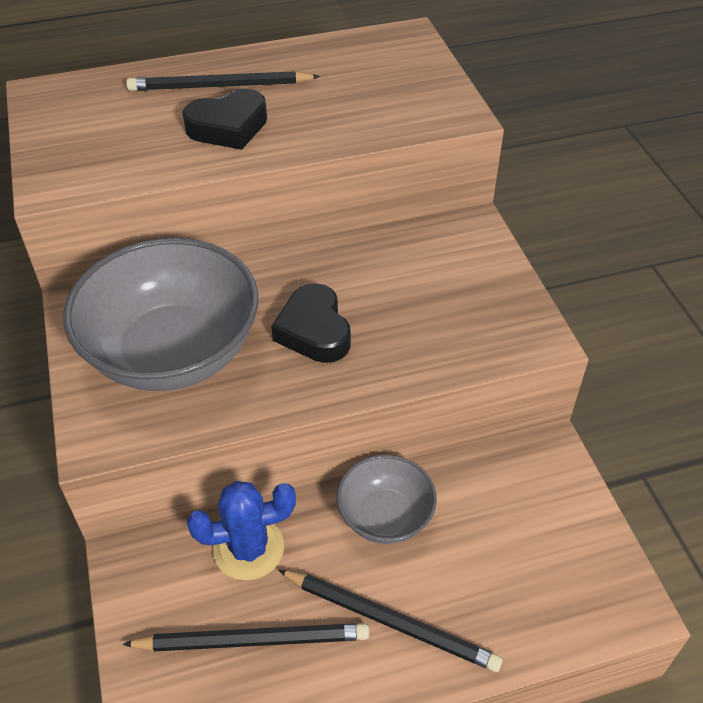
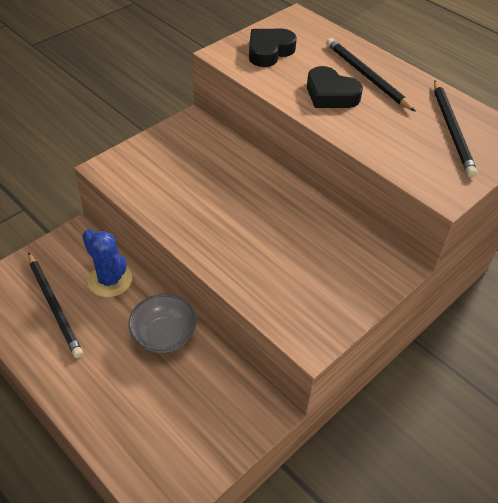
camera: 60 degrees right, 0 degrees up
(173, 352) = (182, 170): grey bowl -> none
(314, 330) = (238, 222): black heart -> black heart (269, 51)
(390, 621) = (93, 365): black pencil -> black pencil (452, 129)

